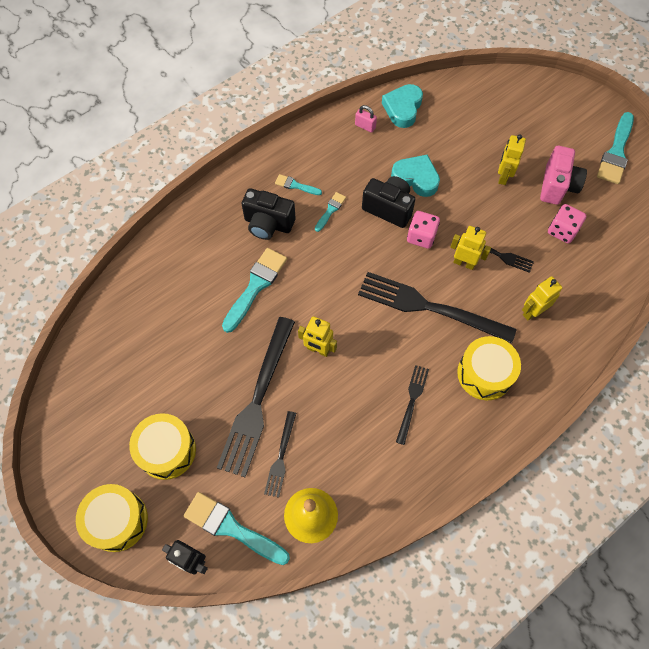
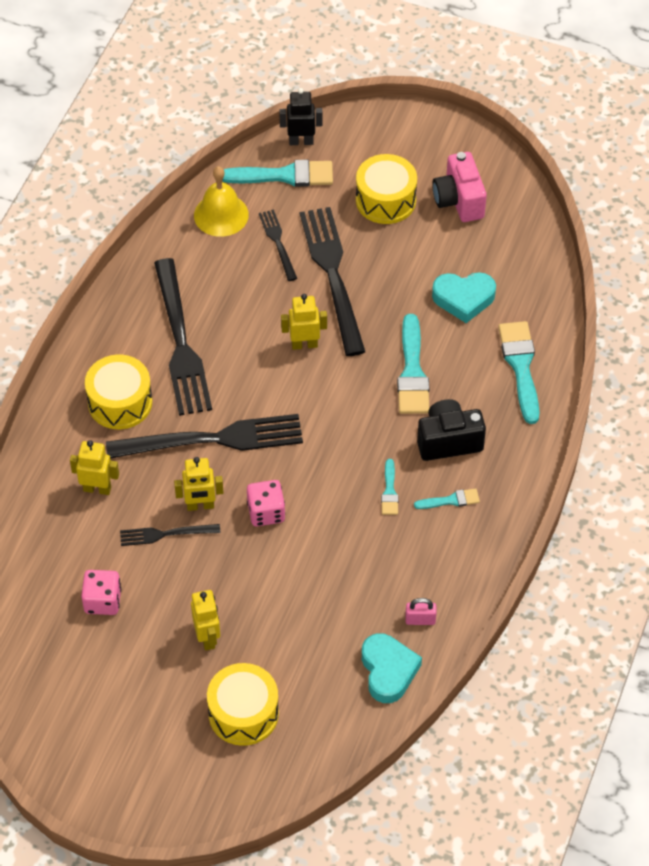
camera: 150 degrees right, 10 degrees down
(117, 520) = (386, 137): yellow drum -> yellow drum (243, 713)
(388, 208) = (323, 527): black camera -> none
(412, 400) = (181, 344): black fork -> black fork, size x2.01
(416, 178) = (314, 581): turquoise heart -> turquoise heart (463, 298)
(532, 312) = (97, 489): yellow robot -> yellow robot turned 105 degrees counterclockwise
(557, 186) = (133, 658): pink camera -> pink camera (459, 201)
(616, 152) = (75, 748): turquoise brush -> turquoise brush (520, 366)

